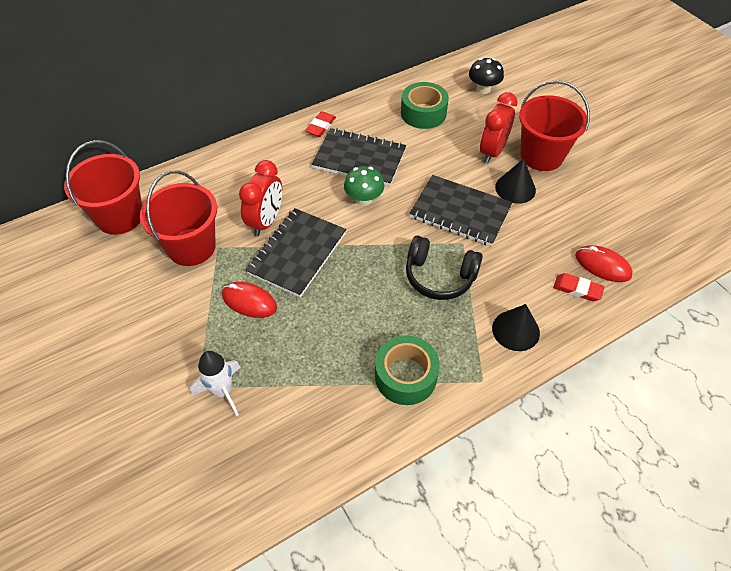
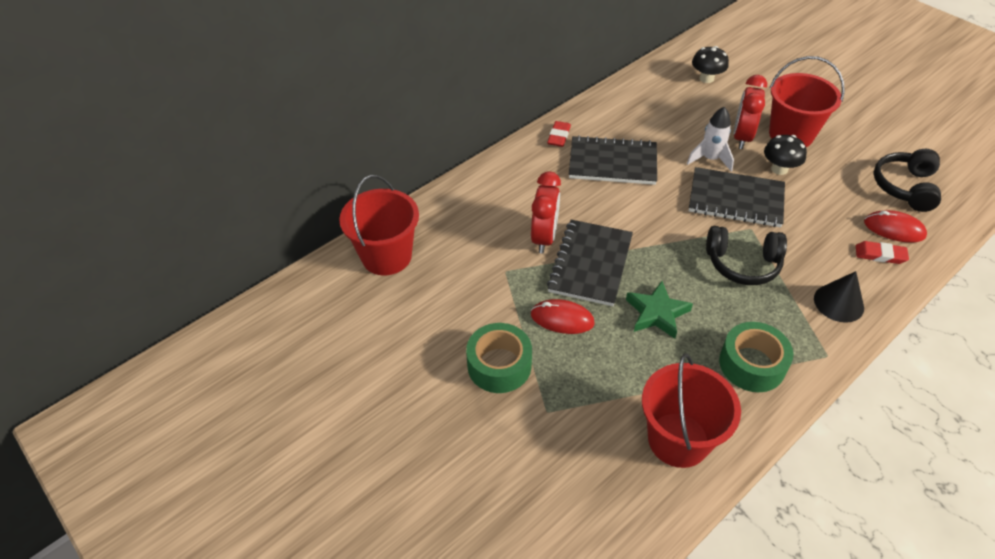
camera: 10 degrees left, 5 degrees down
(191, 247) = (477, 275): red bucket -> red bucket (678, 439)
(222, 391) = (574, 411): white rocket -> white rocket (710, 159)
(338, 311) = (657, 313): none -> green star
(364, 199) = (634, 201): green mushroom -> none
(423, 113) = (657, 109): green tape -> green tape (499, 365)
(515, 188) = (779, 169): black cone -> black mushroom
(632, 225) = (905, 187): none -> black headphones

